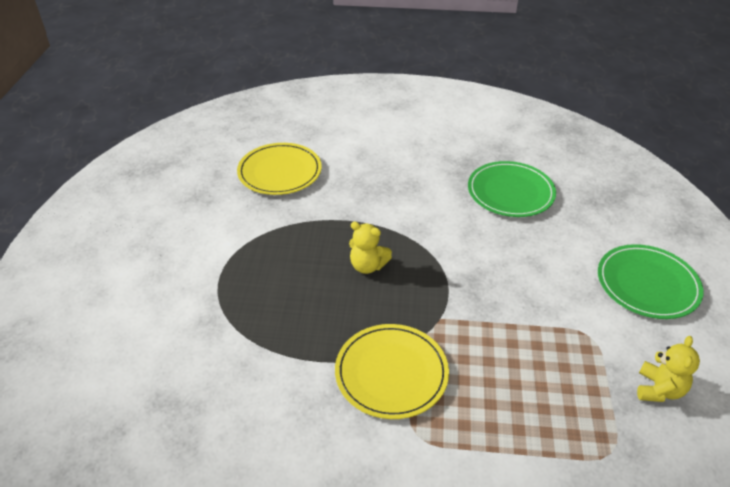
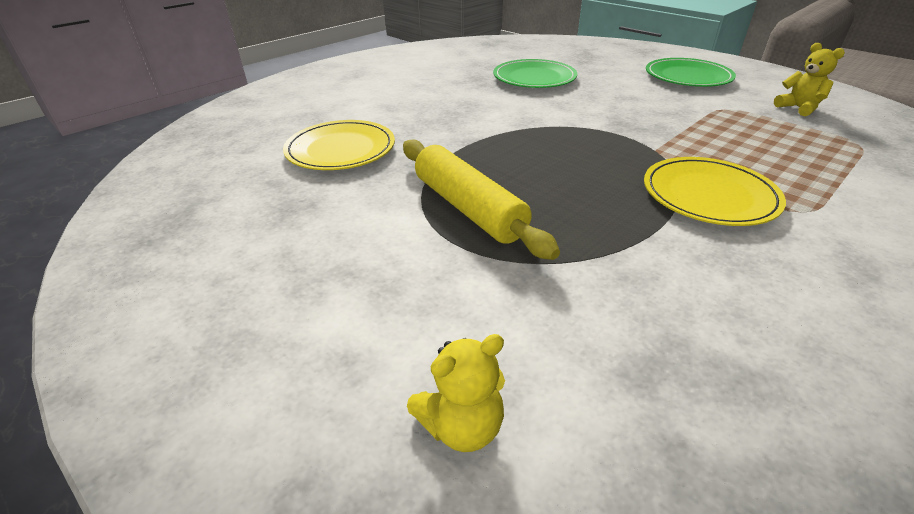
camera: 50 degrees left, 5 degrees down
(261, 263) = (468, 208): none -> yellow rolling pin
(367, 266) = (548, 156): yellow teddy bear -> yellow teddy bear (462, 426)

